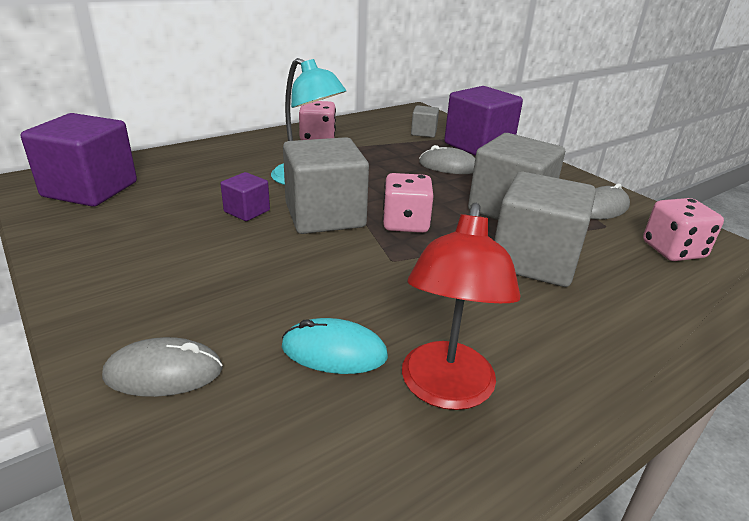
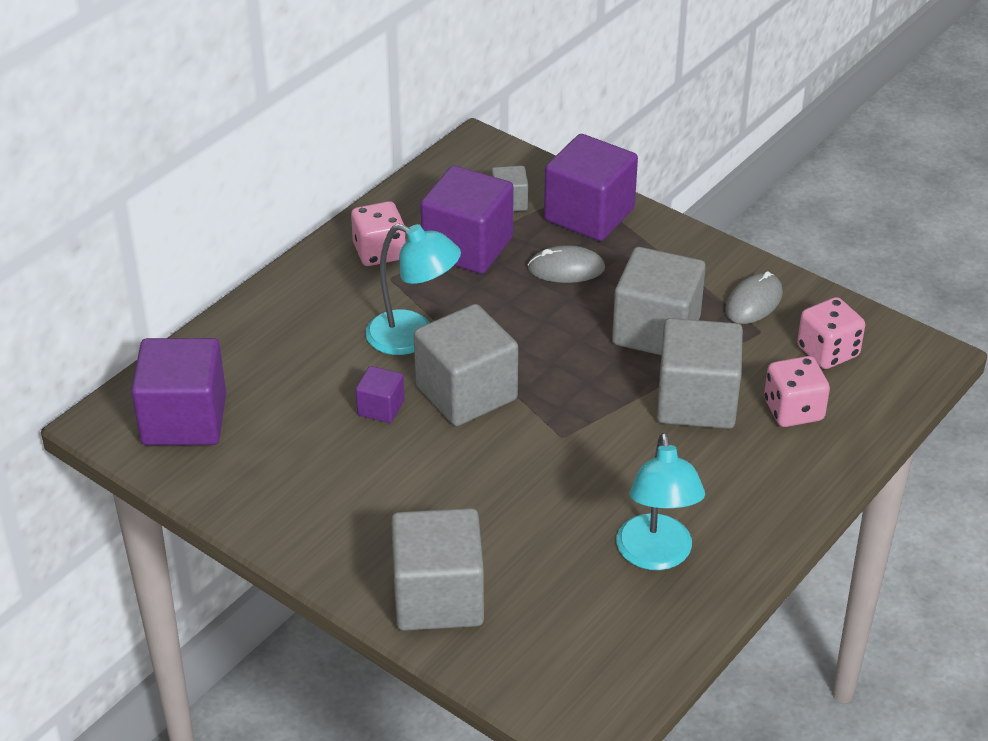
camera: 15 degrees left, 10 degrees up
(164, 372) = (438, 597): grey mouse -> grey cube
(334, 351) = (557, 546): turquoise mouse -> none
(381, 146) = (467, 247): none -> purple cube
(405, 223) = (555, 382): pink dice -> pink dice (793, 410)
(445, 390) = (656, 556): red lamp -> turquoise lamp

